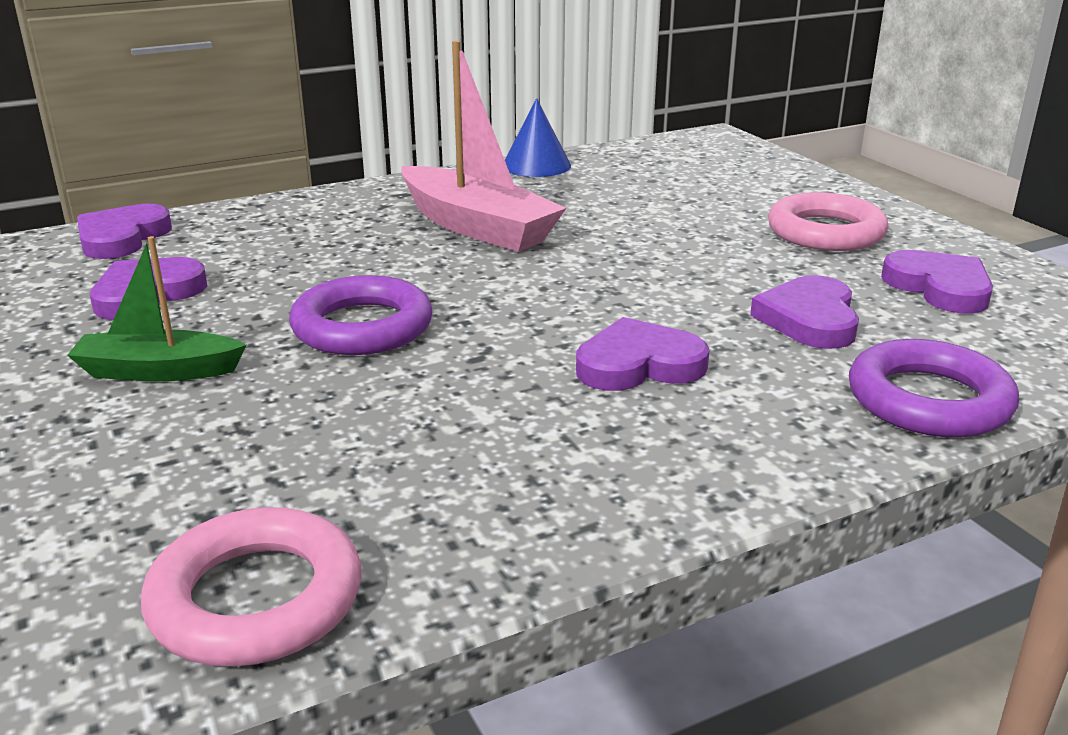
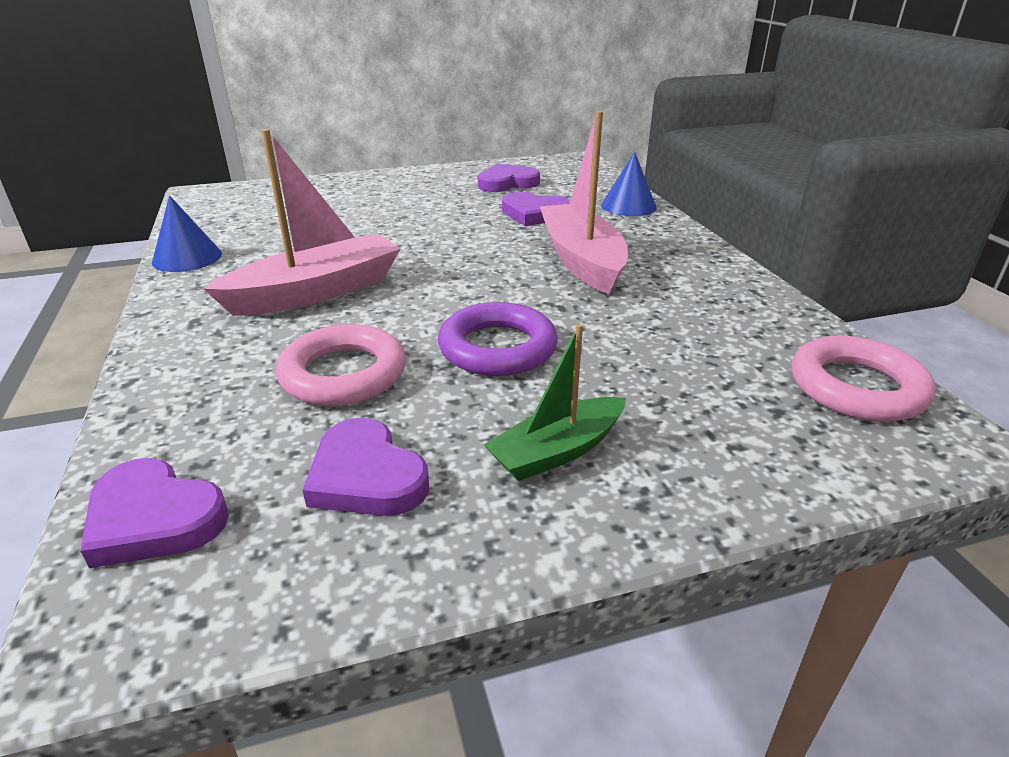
camera: 80 degrees left, 5 degrees up
(158, 371) = (557, 451): green boat -> green boat turned 45 degrees clockwise
(638, 364) = (581, 260): purple heart -> pink boat
(825, 232) = (416, 192): pink ring -> pink ring (343, 374)
(928, 400) = (628, 206): purple ring -> blue cone

